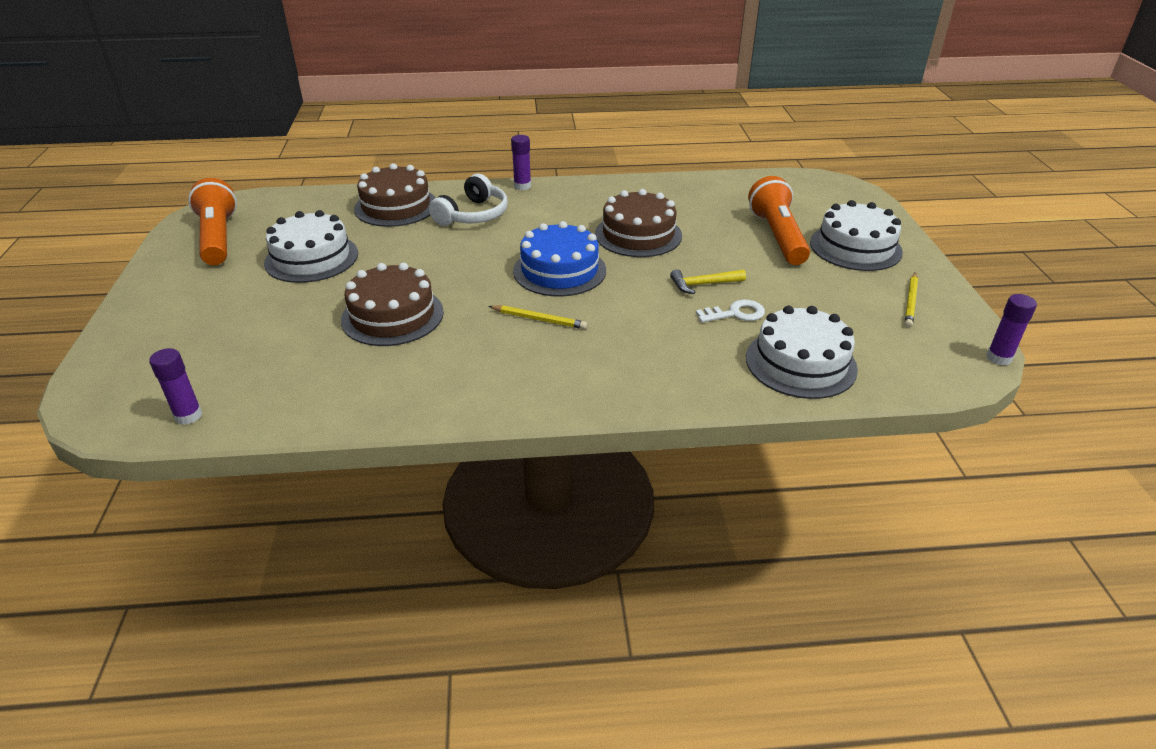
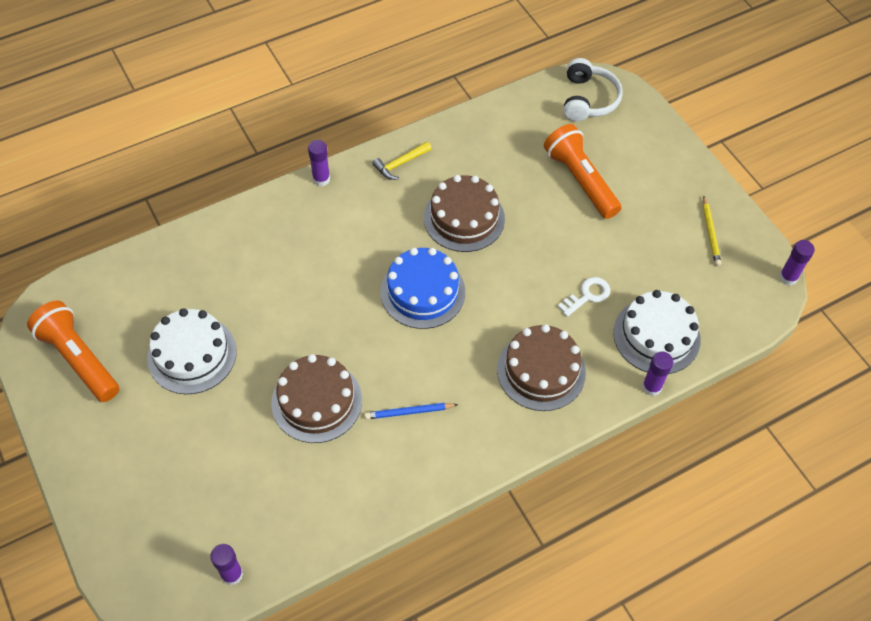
camera: 25 degrees left, 20 degrees up
(396, 206) = (219, 252): brown cake -> brown cake (541, 370)
(473, 215) = (301, 240): white headphones -> white headphones (588, 99)
(476, 347) = (409, 412): none -> blue pencil
(539, 319) = (439, 360): yellow pencil -> none
(703, 284) = (547, 268): yellow hammer -> yellow hammer (400, 164)
(770, 403) = (651, 387): none -> purple glue stick
(855, 247) = (647, 174): white cake -> none

